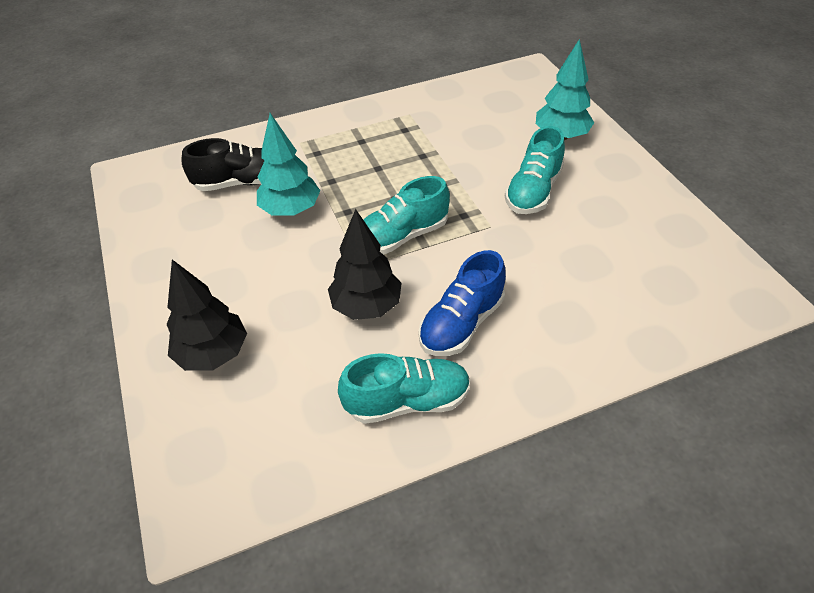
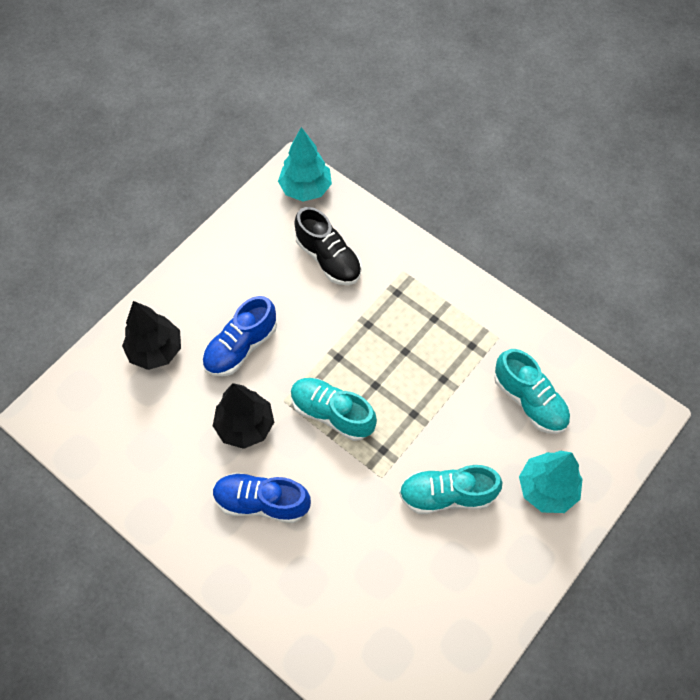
camera: 60 degrees right, 15 degrees up
(275, 278) = (241, 347): none -> blue shoe
(291, 210) = (317, 314): turquoise tree -> turquoise tree (306, 189)
(407, 401) = (174, 497): turquoise shoe -> turquoise shoe (529, 400)

